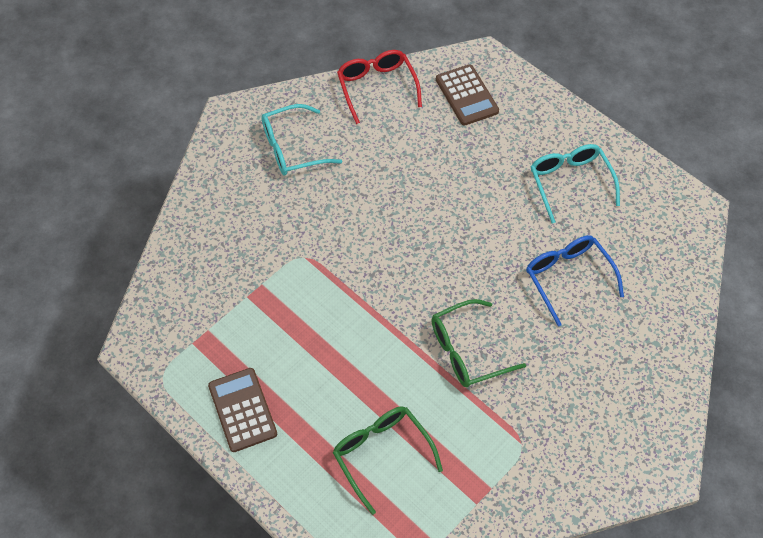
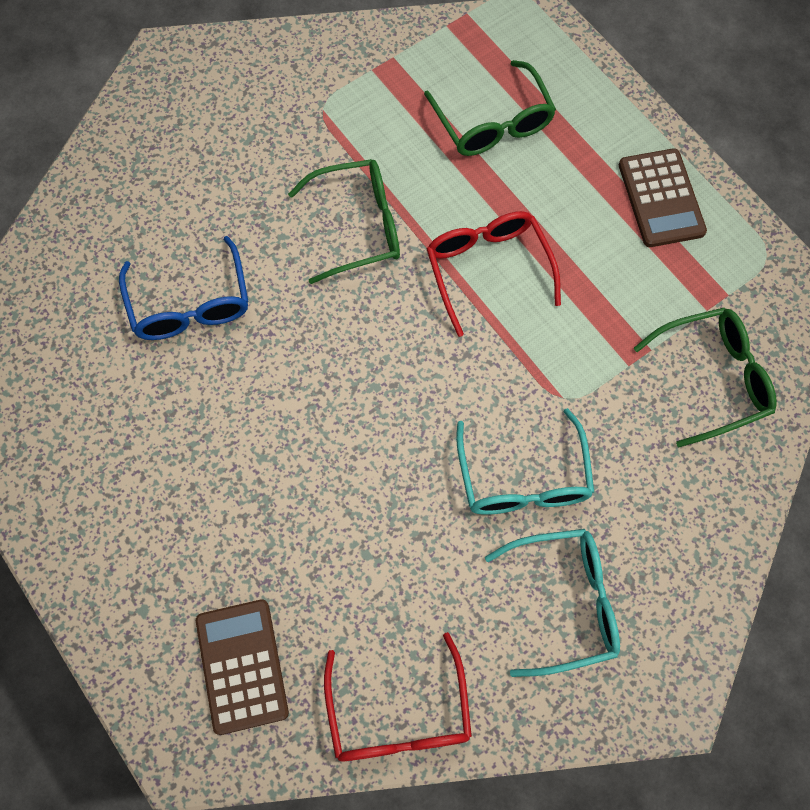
camera: 170 degrees left, 10 degrees up
(204, 284) = (712, 379): none -> green glasses
(366, 334) = (488, 270): none -> red glasses
(570, 183) = (129, 457): turquoise glasses -> turquoise glasses (523, 478)

